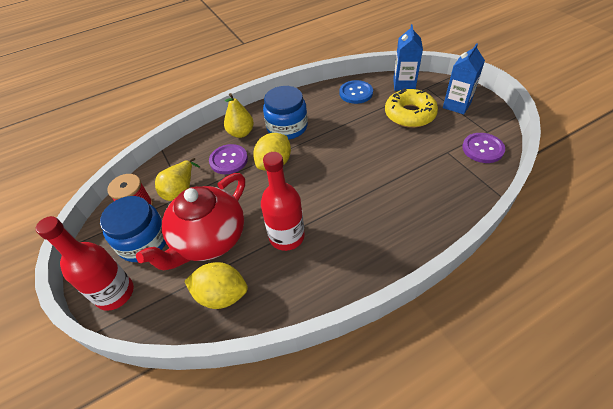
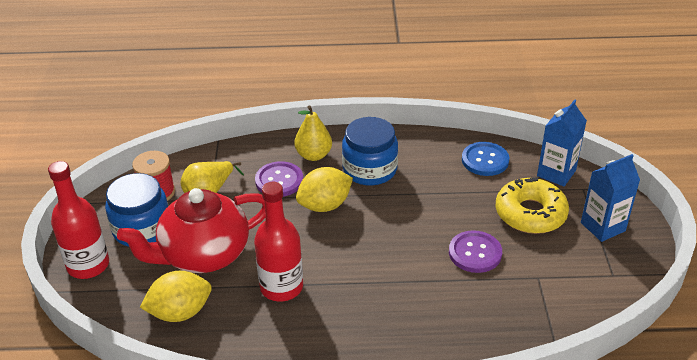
camera: 25 degrees right, 10 degrees down
(221, 295) = (180, 312): yellow lemon -> yellow lemon turned 60 degrees counterclockwise
(482, 149) = (586, 292): purple button -> purple button (475, 253)

